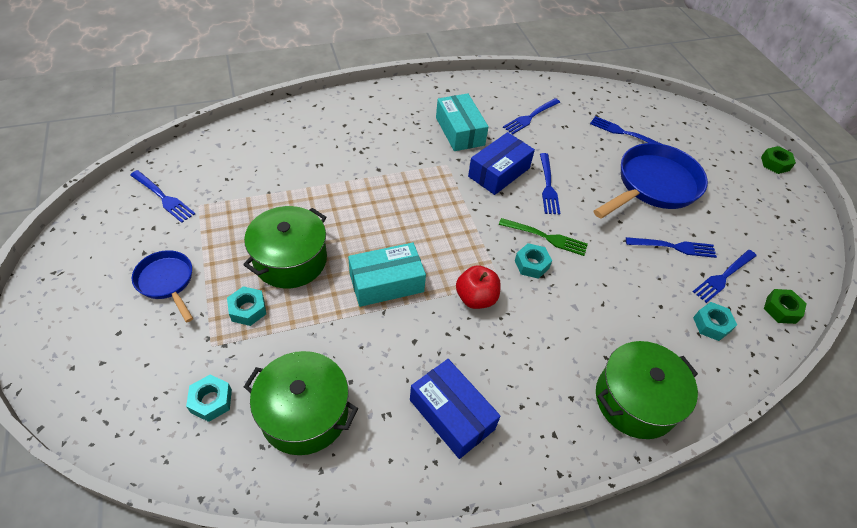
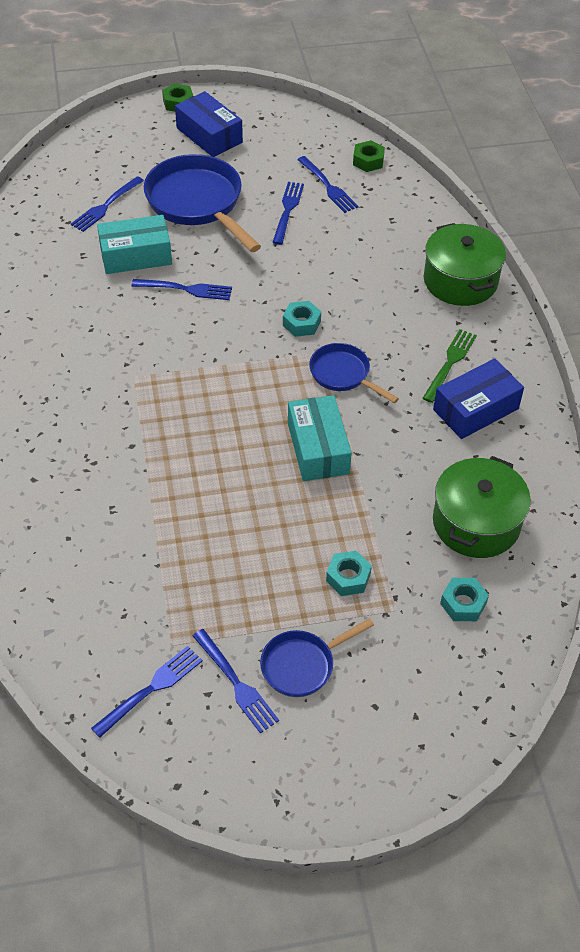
camera: 80 degrees left, 0 degrees up
(290, 260) = (277, 538): green pot -> none
(460, 131) = (72, 356): turquoise box -> turquoise box (136, 255)
(476, 298) = (343, 374): red apple -> blue pan
(499, 172) = (156, 329): blue box -> blue box (209, 135)
(530, 117) = (58, 283): blue fork -> blue fork (236, 683)
(546, 237) = (264, 305): green fork -> green fork (450, 363)
(711, 324) = (382, 210): turquoise nut -> none

